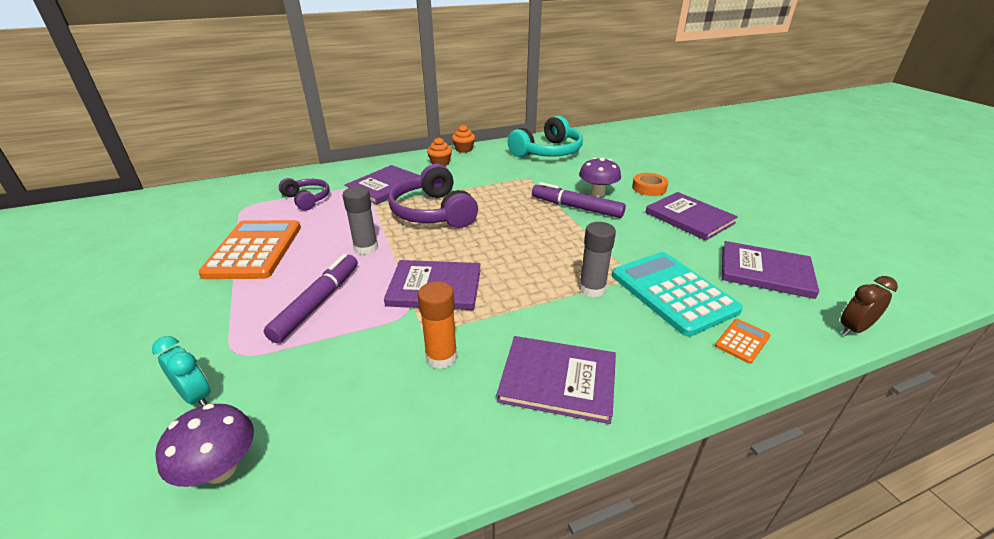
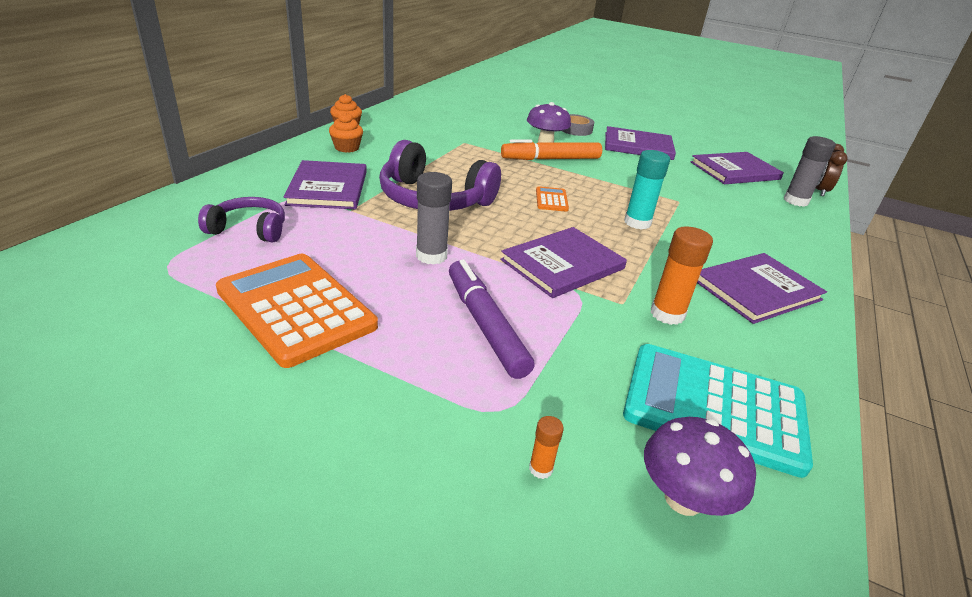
camera: 45 degrees left, 0 degrees up
(196, 396) = (541, 469): turquoise clock -> orange glue stick
(548, 152) = (440, 114): turquoise headphones -> none
(555, 281) = (637, 223): none -> turquoise glue stick
(576, 207) = (551, 159): purple marker -> orange marker
(592, 289) = (669, 219): grey glue stick -> grey glue stick (796, 201)
(649, 188) = (575, 129): orange tape -> grey tape
(672, 293) = (715, 203): turquoise calculator -> turquoise calculator (714, 408)
(742, 341) = (792, 219): orange calculator -> orange calculator (551, 200)

